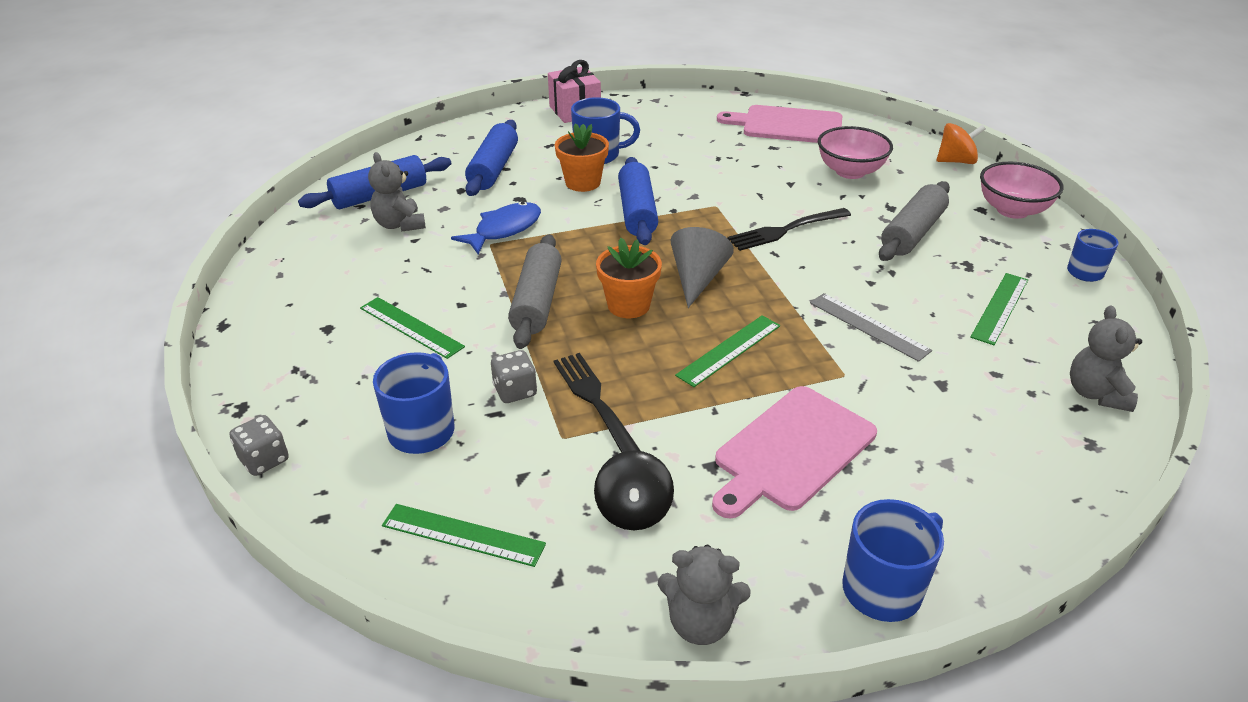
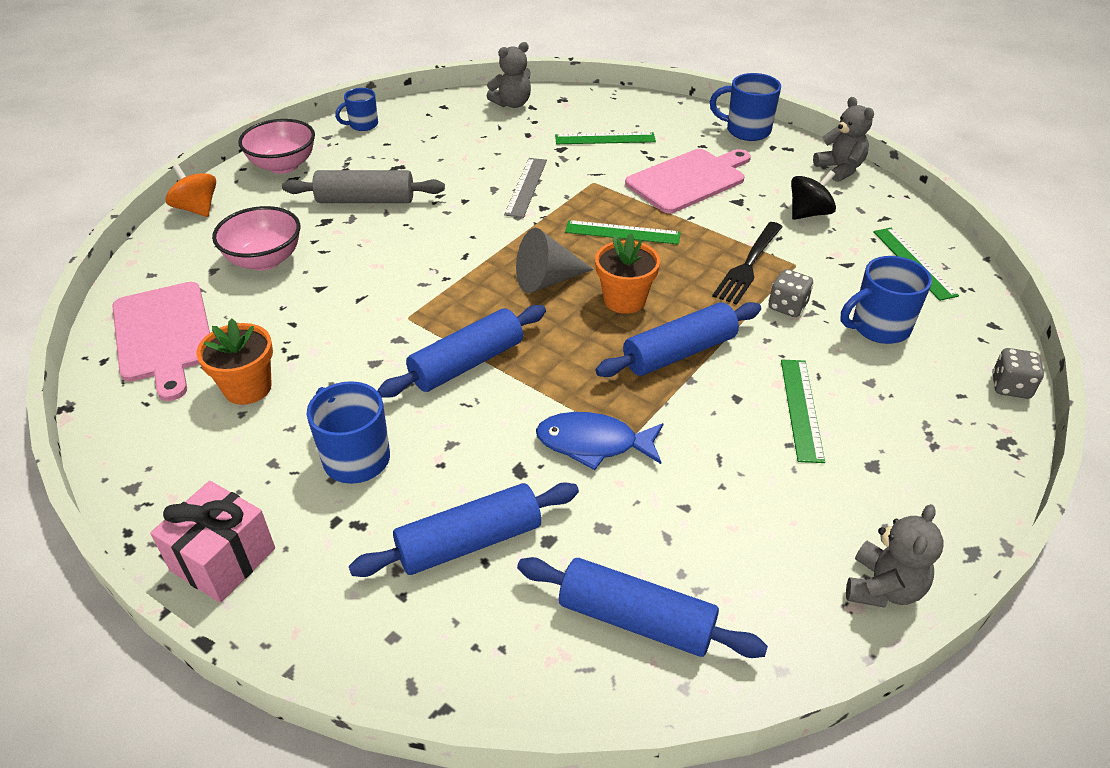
camera: 125 degrees left, 5 degrees up
(400, 225) = (673, 543): grey teddy bear -> grey teddy bear (883, 588)
(537, 302) = (679, 352): grey rolling pin -> blue rolling pin
(583, 182) = (437, 436): orange flower pot -> orange flower pot (248, 388)
(786, 230) = (419, 262): black fork -> none
(791, 450) = (689, 180): pink cutting board -> pink cutting board turned 45 degrees counterclockwise
(1000, 308) = (446, 146): green ruler -> green ruler (605, 139)

